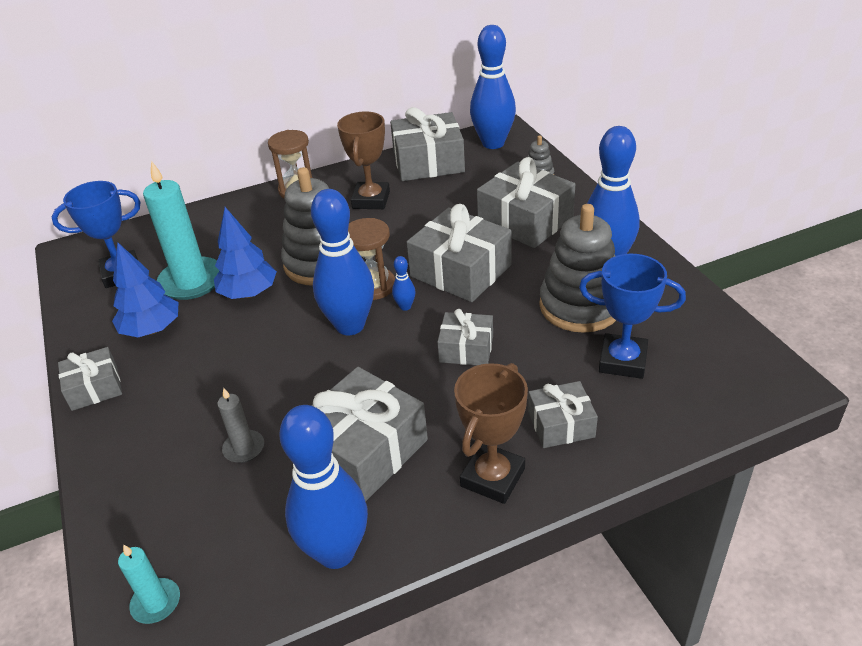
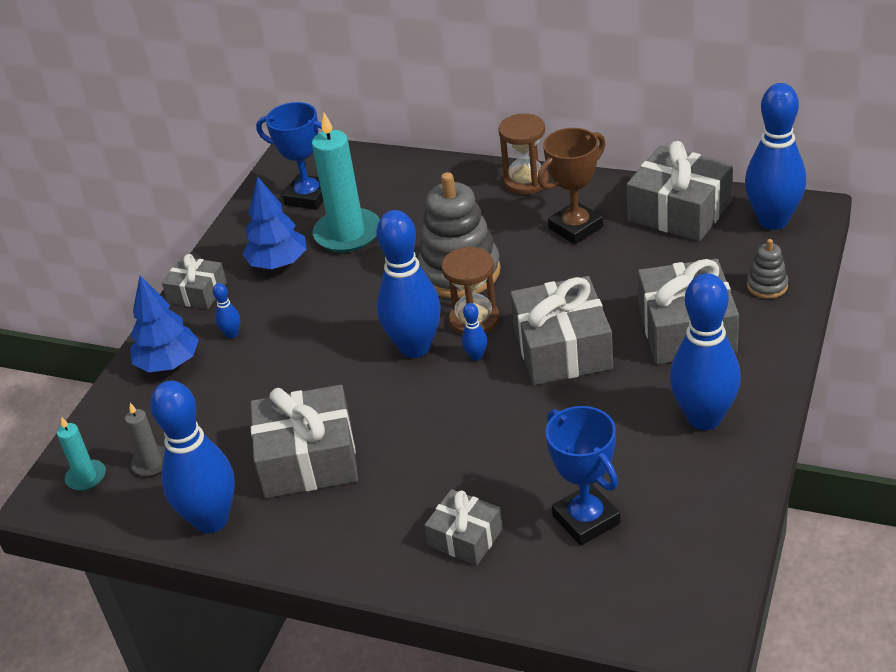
camera: 45 degrees right, 0 degrees up
(171, 400) = (232, 334): none -> blue bowling pin
(244, 448) = (237, 404): grey candle -> grey candle (152, 463)
(248, 293) = (376, 270): blue tree -> blue tree (168, 363)
(466, 349) = (476, 425): grey gift -> none
(492, 477) = (366, 542): brown trophy -> none
(580, 306) = (620, 447): grey stacking toy -> none

